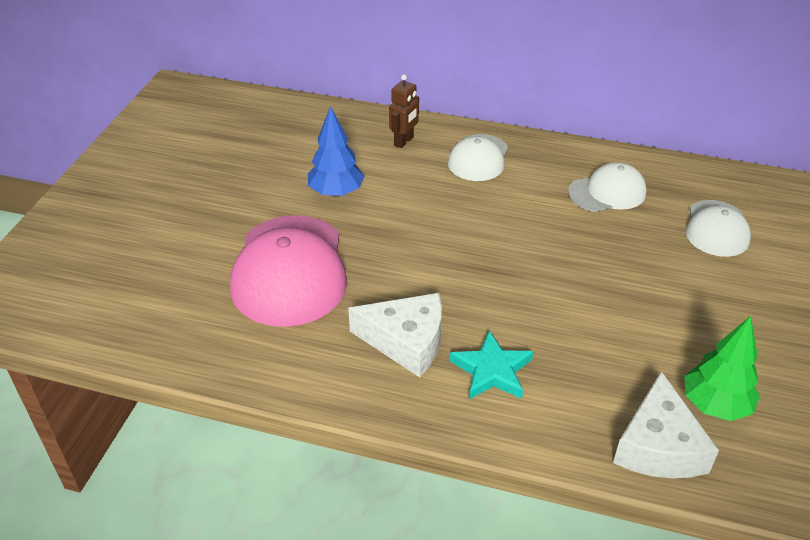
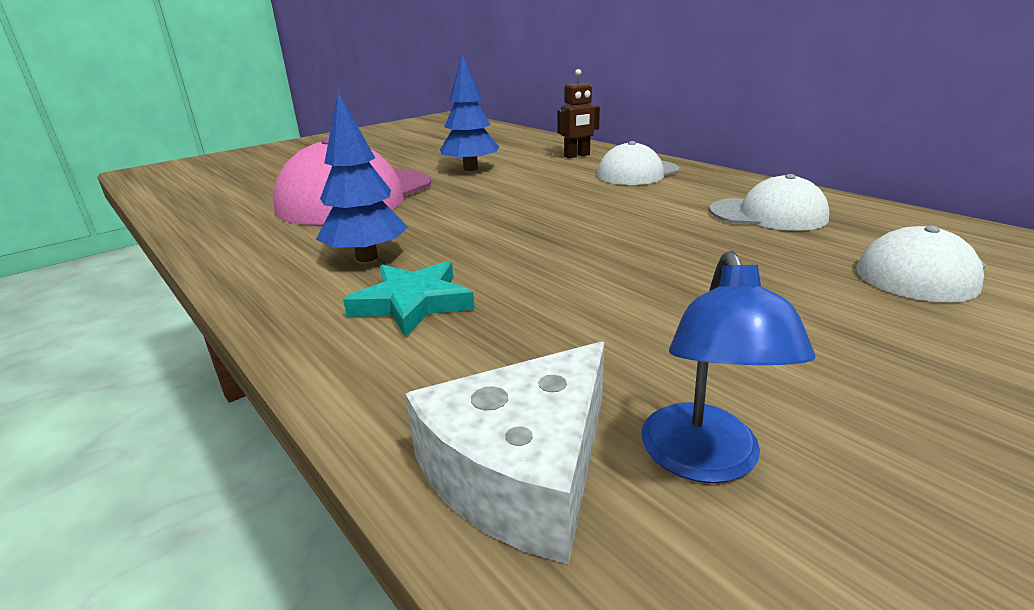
camera: 35 degrees right, 15 degrees down
(406, 341) = (367, 257): white cheese -> blue tree
(715, 405) = (704, 461): green tree -> blue lamp

